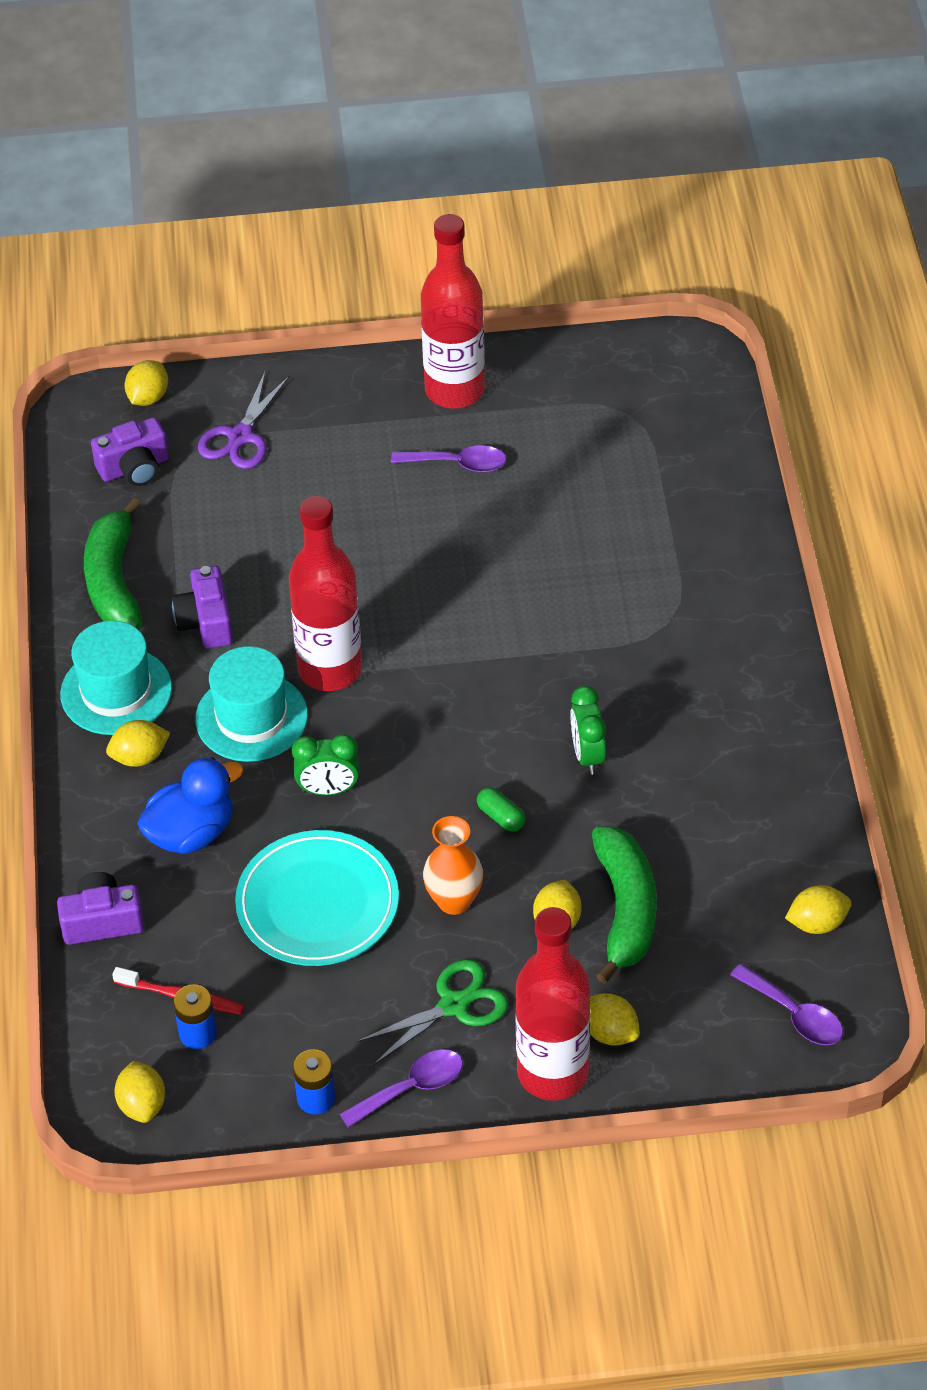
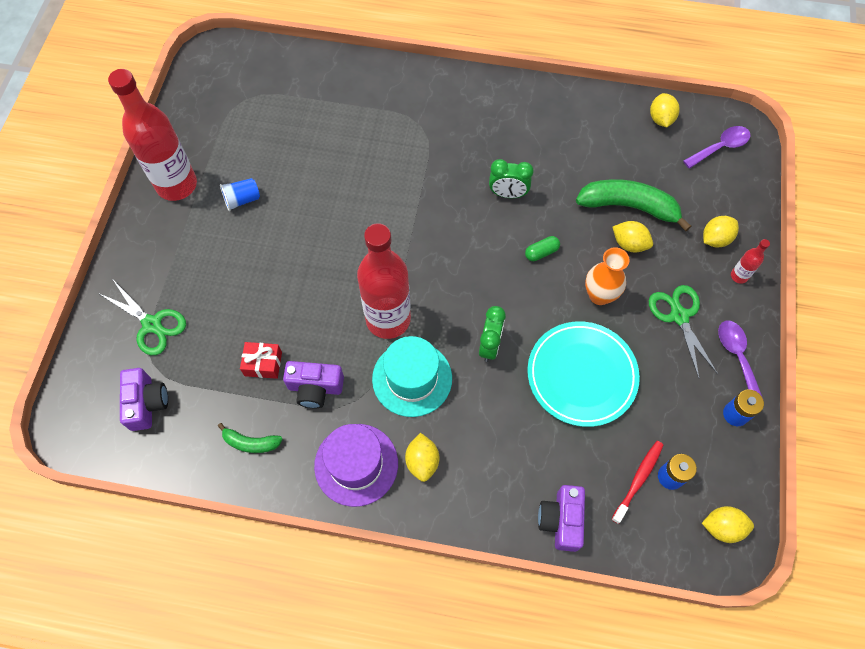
camera: 75 degrees left, 15 degrees up
(114, 581) = (251, 443): green banana -> green banana, size x0.52
(116, 691) = (356, 464): turquoise hat -> purple hat
(148, 397) = (81, 378): yellow lemon -> none
(191, 833) = (500, 441): blue duck -> none
(222, 560) = (263, 364): none -> red gift
(240, 437) = (152, 324): purple scissors -> green scissors
(458, 464) = (242, 200): purple spoon -> blue cup
(552, 1073) = (739, 276): red bottle -> red bottle, size x0.41

